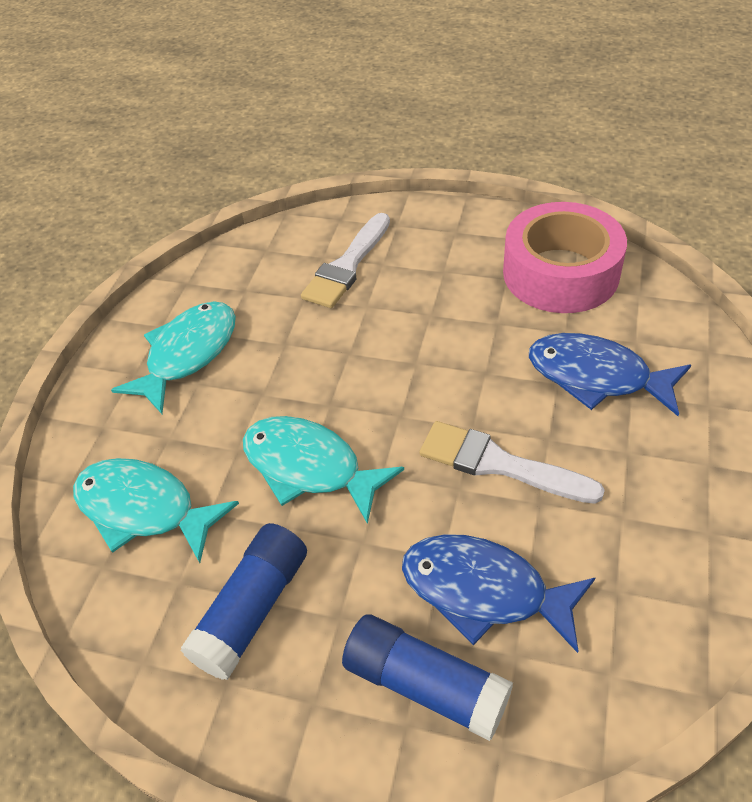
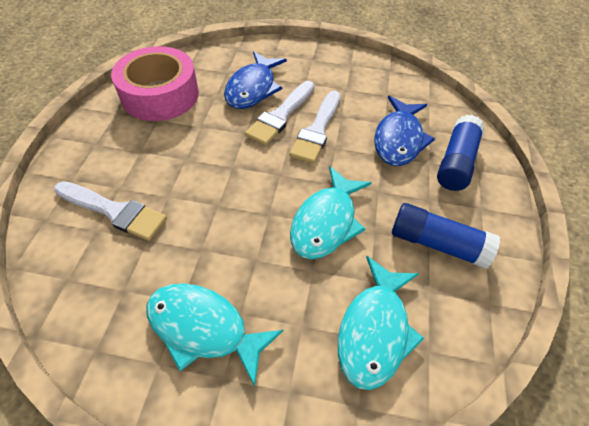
camera: 100 degrees left, 5 degrees up
(530, 415) = (280, 115): none -> white brush

